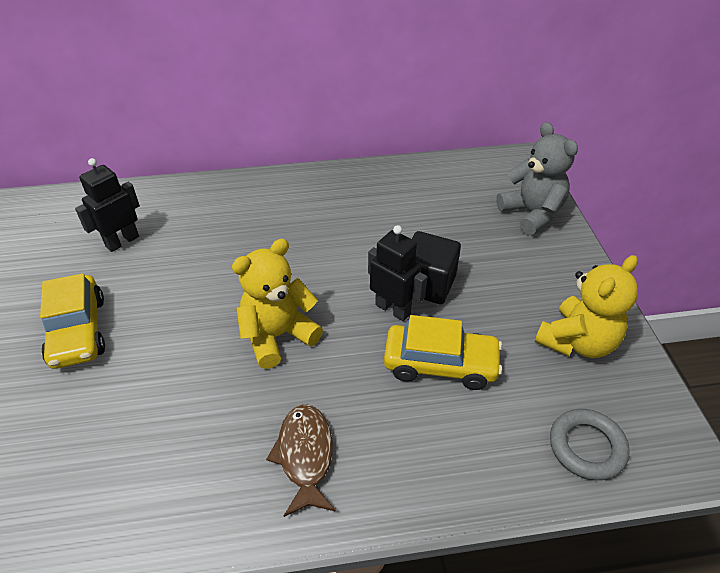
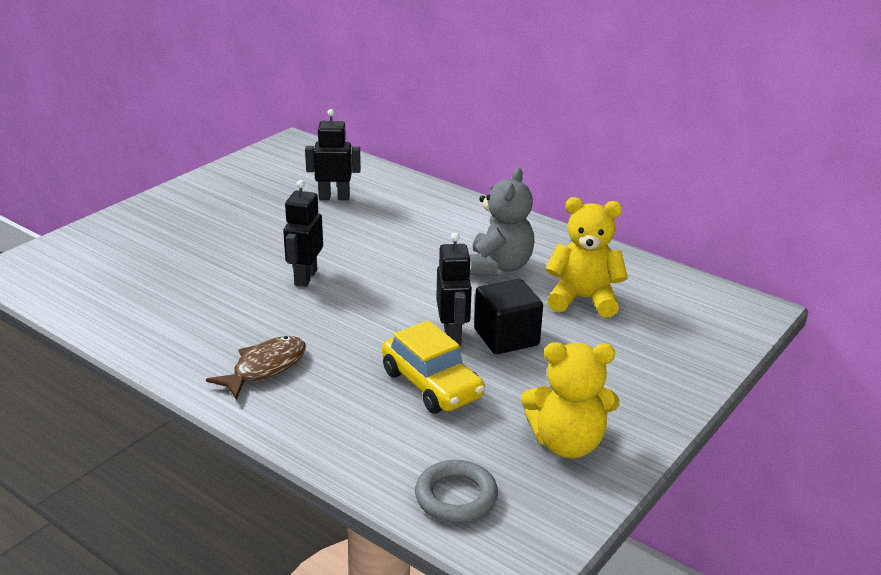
camera: 45 degrees right, 15 degrees down
(78, 331) = (239, 230): yellow car -> none
(209, 338) = (305, 277): none -> black robot
(278, 336) = (348, 301): yellow teddy bear -> yellow teddy bear (583, 299)
(531, 214) = (690, 349): grey teddy bear -> grey teddy bear (498, 267)

